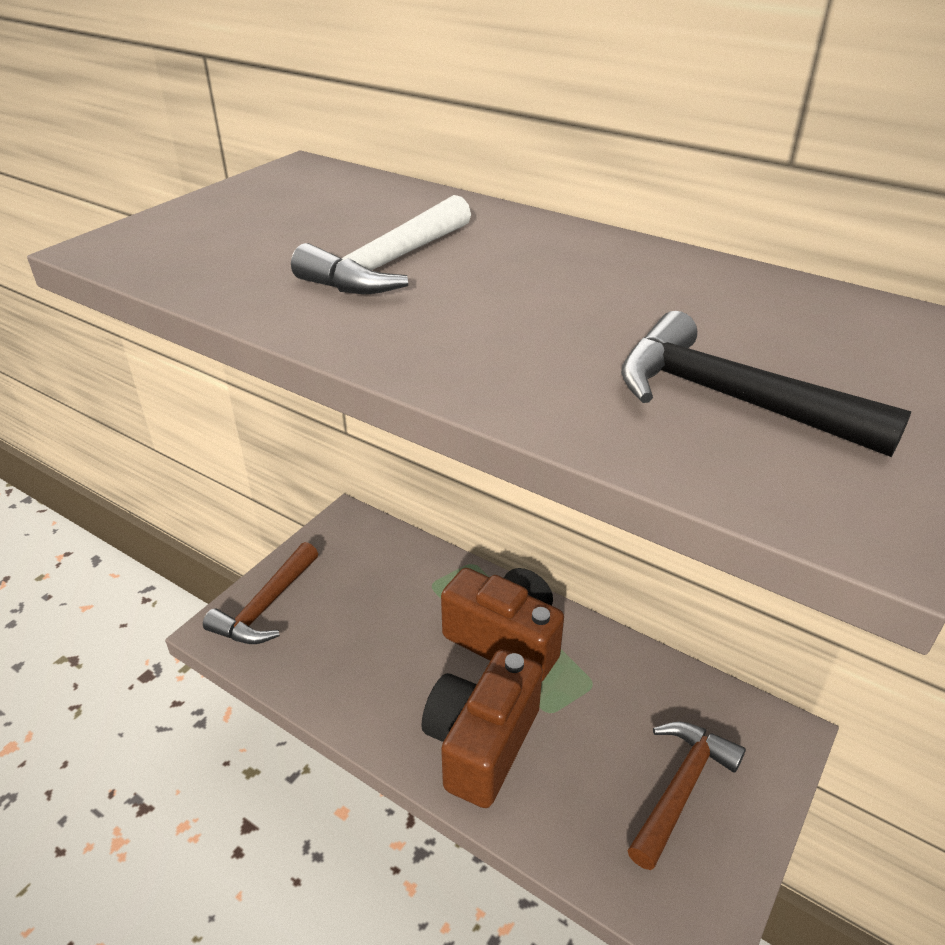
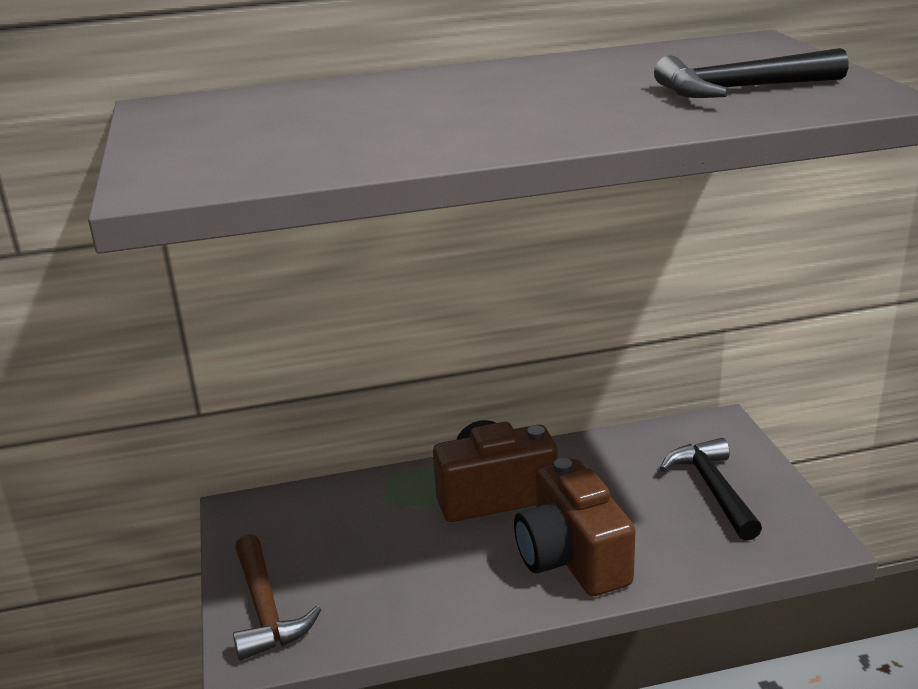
camera: 45 degrees left, 10 degrees down
(388, 265) = (410, 116): white hammer -> none
(681, 788) = (713, 489): brown hammer -> black hammer

